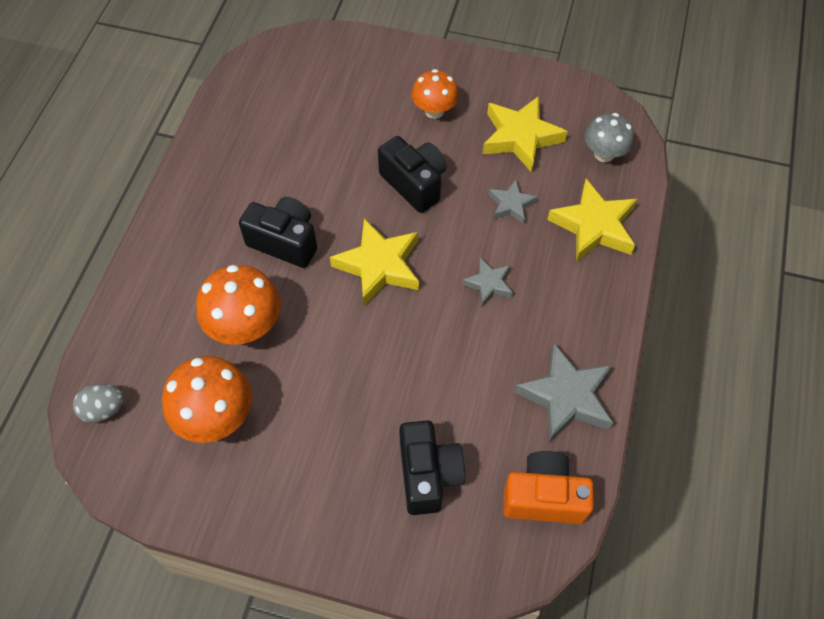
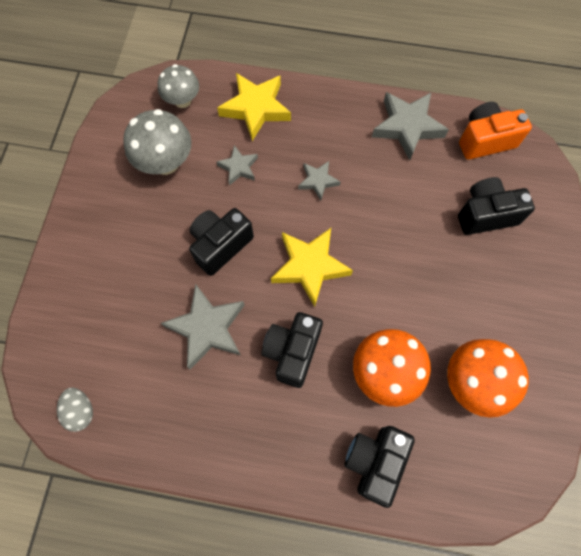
camera: 95 degrees left, 10 degrees up
(104, 409) = (485, 486): grey egg -> grey egg (80, 411)
(157, 306) = (375, 461): none -> black camera
(323, 169) = (207, 328): none -> grey star
(434, 111) = (135, 234): orange mushroom -> none
(520, 137) = (165, 162): yellow star -> grey mushroom
(544, 497) = (485, 140): orange camera -> orange camera turned 75 degrees clockwise

